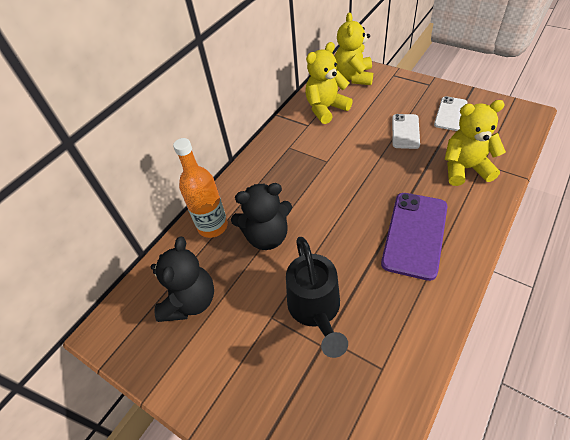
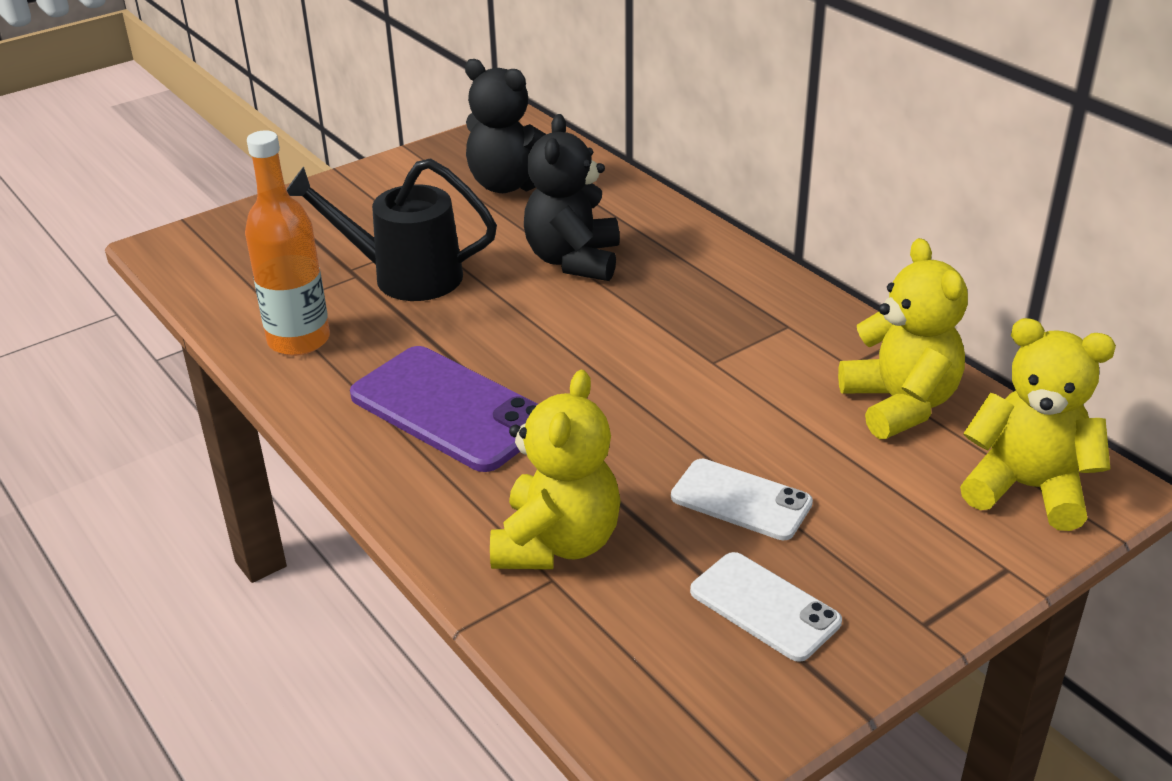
camera: 105 degrees right, 15 degrees down
(212, 226) = (635, 216): orange bottle -> orange bottle (299, 340)

